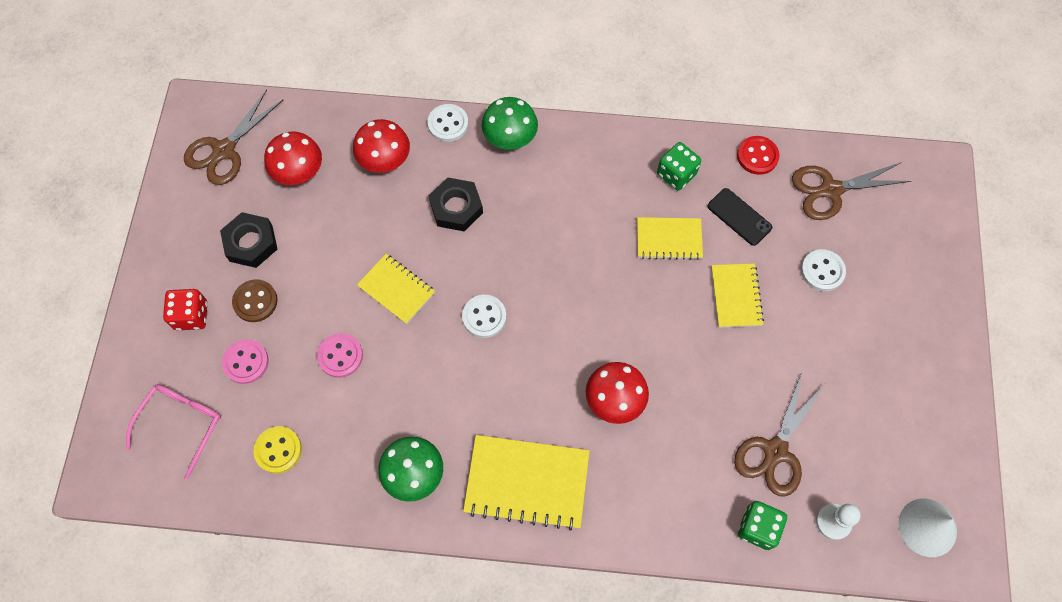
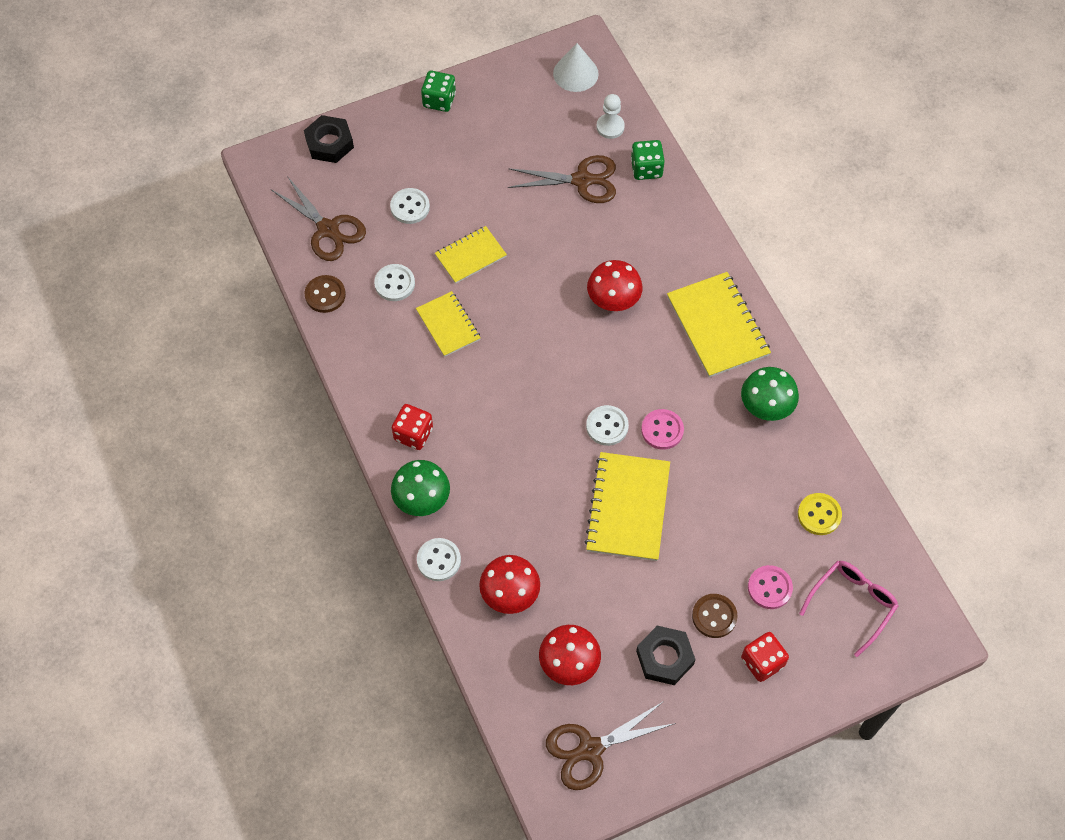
camera: 120 degrees left, 5 degrees down
(182, 423) = (852, 604): pink glasses -> pink glasses turned 135 degrees clockwise
(224, 150) = (590, 749): brown scissors -> brown scissors turned 150 degrees clockwise
(340, 356) = (713, 516): pink button -> pink button (662, 430)
(396, 289) = (628, 508): yellow notebook -> yellow notebook, size x1.64
(456, 208) = (521, 504): black nut -> black nut (329, 143)
(574, 159) = (413, 434): none -> red dice
(676, 174) = (380, 347): green dice -> green dice (439, 100)
(739, 217) = (394, 283): black phone -> white button
(757, 156) = (325, 295): red button -> brown button

